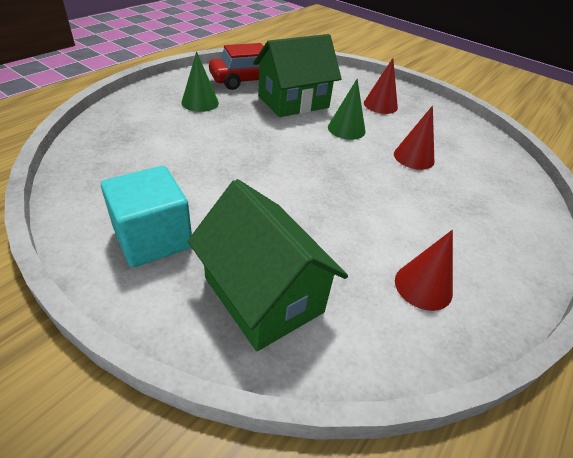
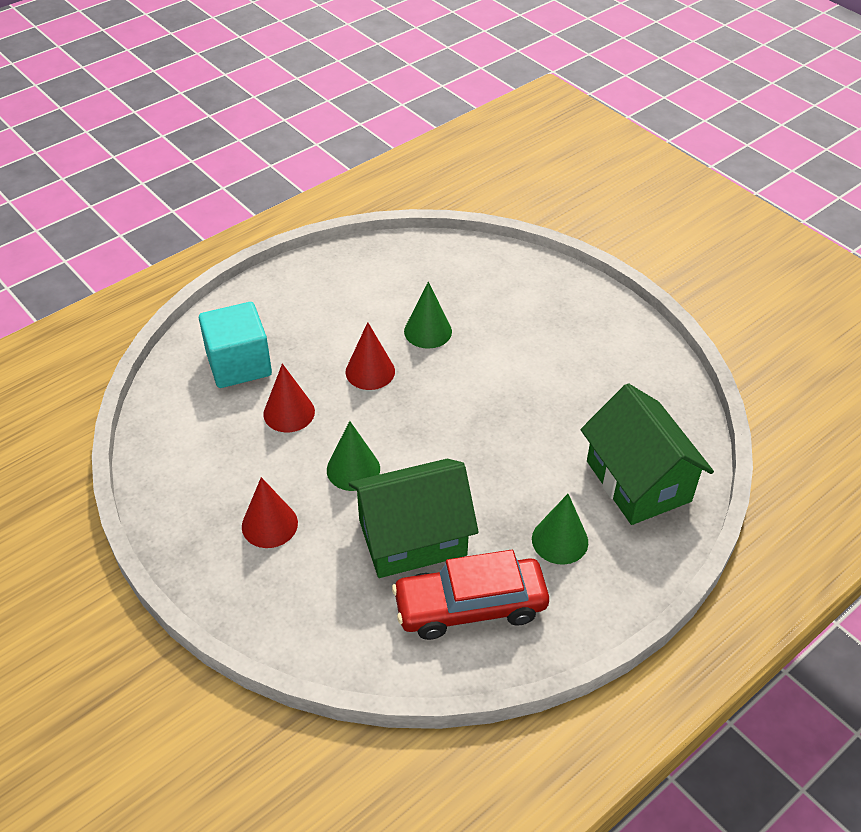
camera: 165 degrees left, 5 degrees up
(153, 238) = (590, 337): turquoise cube -> turquoise cube (239, 364)
(263, 295) = (501, 288): green house -> green house (638, 481)
(334, 230) = (428, 331): none -> green cone
(423, 286) = (373, 281): red cone -> red cone (370, 371)

